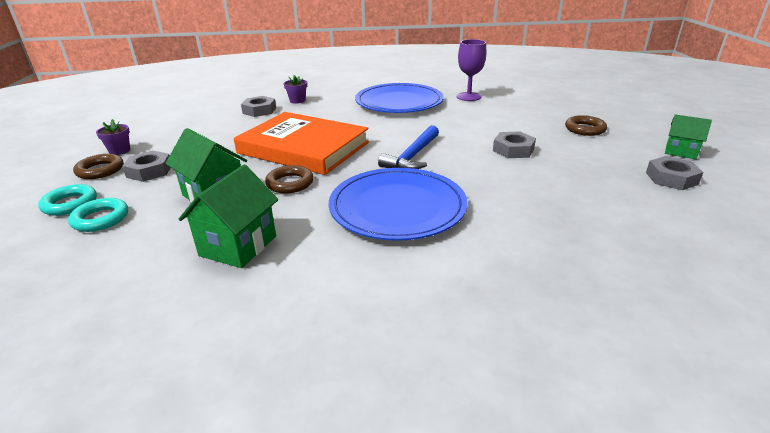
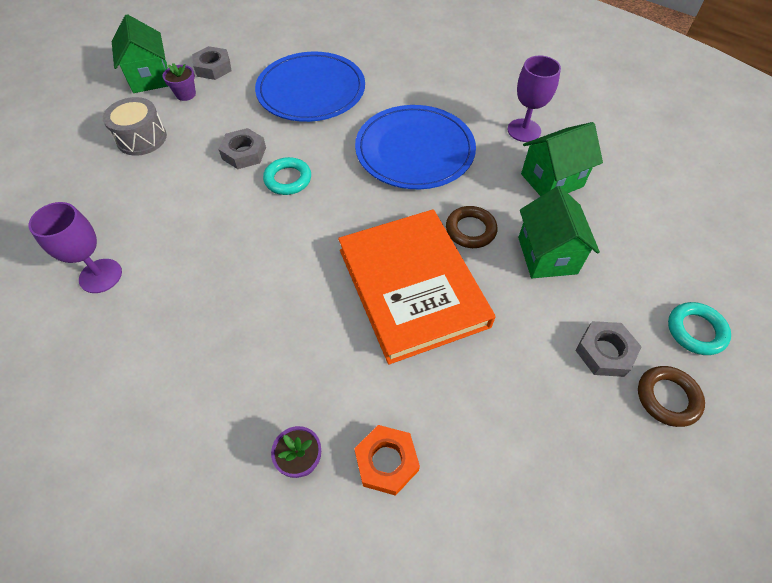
camera: 140 degrees left, 25 degrees up
(101, 219) = (660, 281): turquoise ring -> turquoise ring (288, 179)
(119, 151) = (641, 450): purple flower pot -> purple flower pot (186, 94)
(259, 110) = (386, 462): grey nut -> orange nut
(305, 281) = (524, 130): none -> purple goblet
(399, 102) = (189, 328): blue plate -> blue plate (311, 91)
(412, 156) = (330, 199): blue hammer -> none
(585, 129) = (141, 138): brown ring -> grey drum
(680, 151) = (150, 78): green house -> green house, size x1.55

